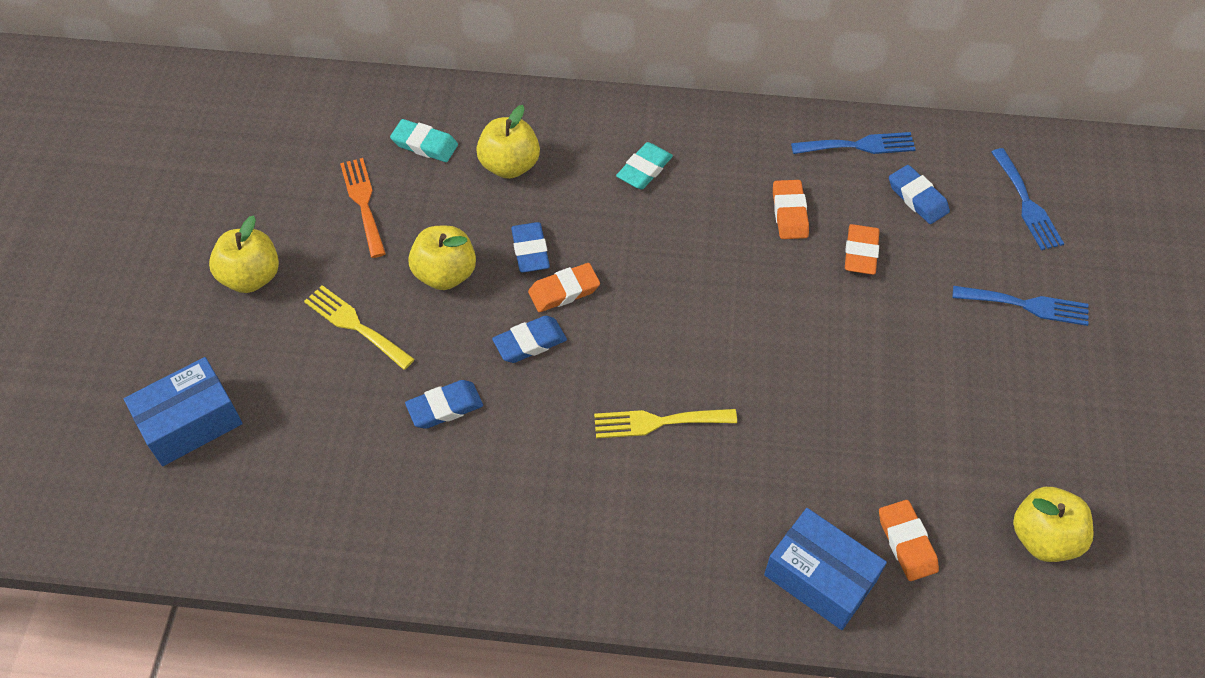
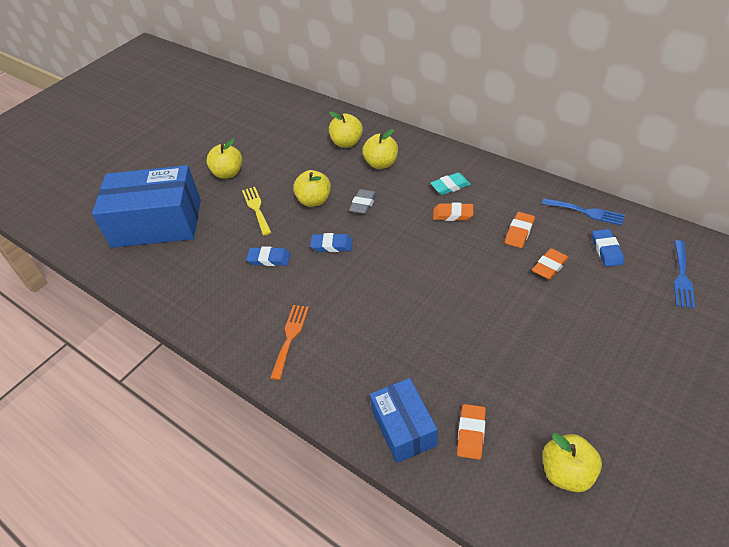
camera: 35 degrees right, 10 degrees down
(190, 422) = (157, 223): blue box -> blue box, size x1.83
(363, 203) = (300, 159): orange fork -> orange fork (290, 337)
(425, 144) = (347, 143): turquoise eraser -> yellow apple
(530, 250) = (363, 204): blue eraser -> grey eraser
(564, 291) = (366, 228): orange eraser -> orange eraser (453, 214)
(658, 422) = (369, 308): yellow fork -> none
(1027, 305) = (644, 333): blue fork -> none

